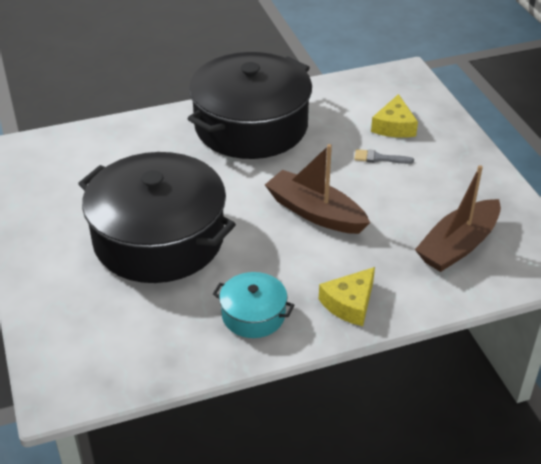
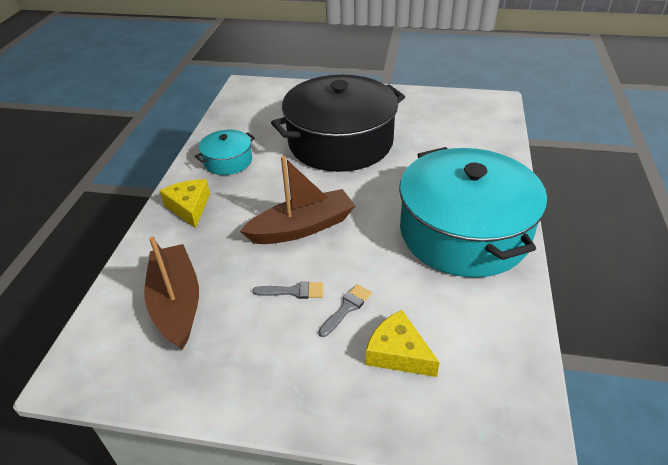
camera: 120 degrees right, 0 degrees up
(251, 126) = (464, 232): black pot -> turquoise pot
(388, 189) = (293, 291): none -> grey brush

